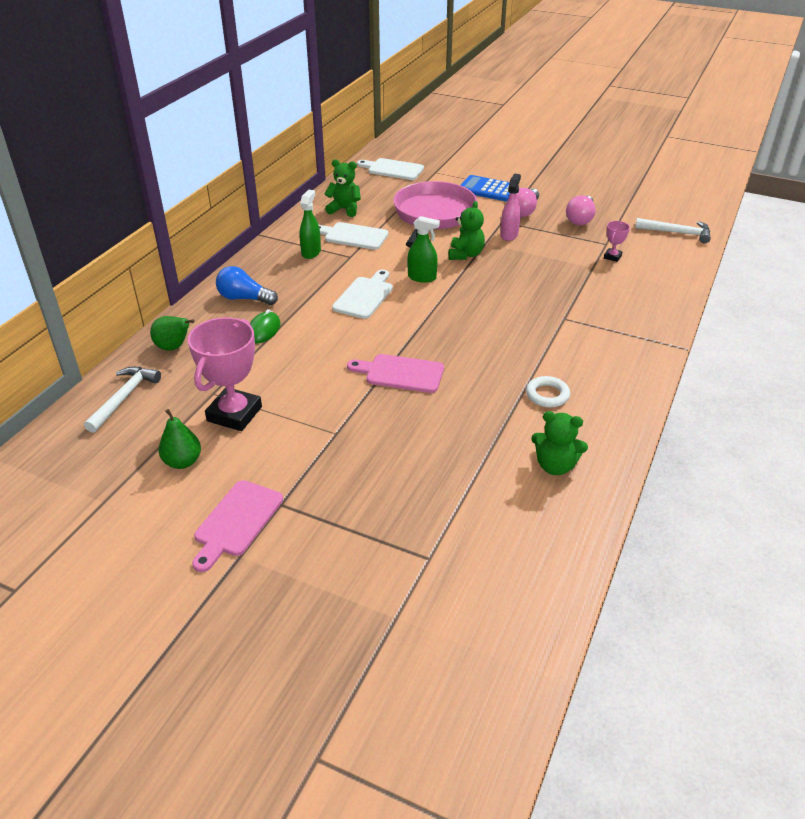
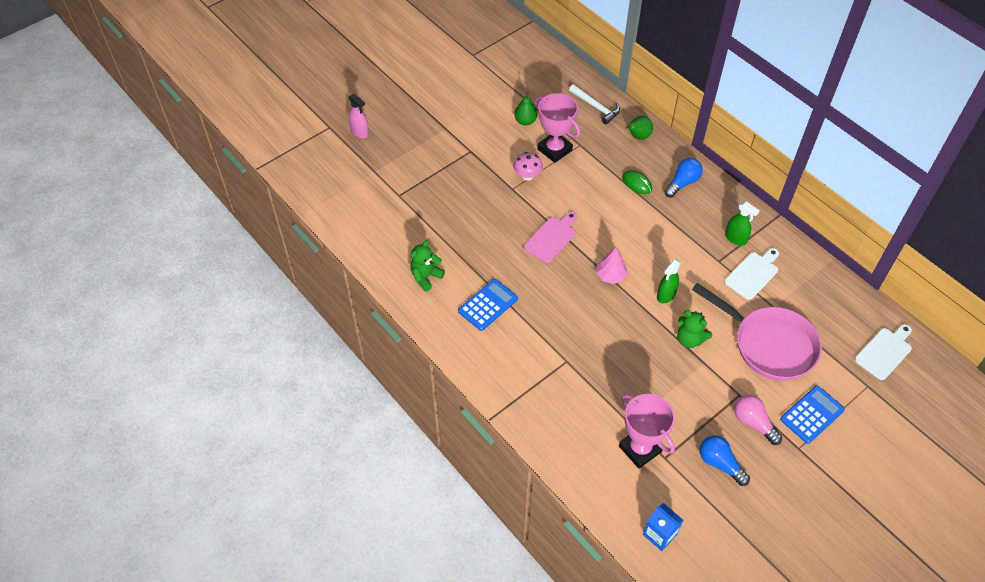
camera: 115 degrees right, 15 degrees up
(236, 522) = (468, 132): pink cutting board -> none
(301, 426) = (527, 176): none -> pink mushroom
(344, 209) = (806, 284): green teddy bear -> none
(364, 296) = (655, 250): white cutting board -> none
(424, 317) = (610, 275): none -> pink tree
(509, 235) = (711, 388): pink spray bottle -> pink spray bottle (360, 132)
(547, 395) = (488, 305): white ring -> blue calculator
(580, 219) = (720, 463): pink light bulb -> blue light bulb
(612, 257) = (640, 449): pink trophy -> pink trophy, size x2.19
(677, 233) = (659, 534): white hammer -> blue carton

